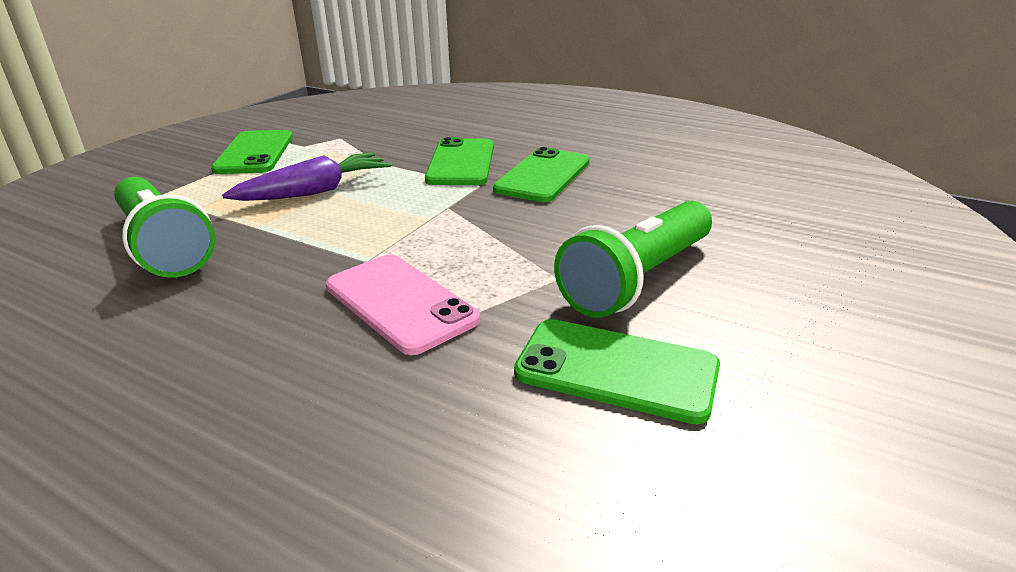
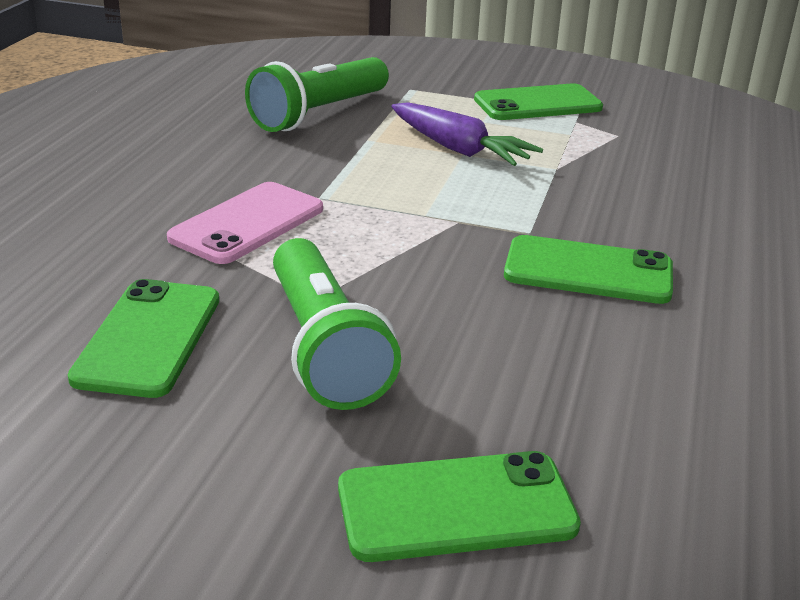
camera: 75 degrees right, 0 degrees up
(461, 163) = (592, 214): green phone -> green phone (456, 507)
(637, 279) = (324, 348): green flashlight -> green flashlight turned 135 degrees counterclockwise

